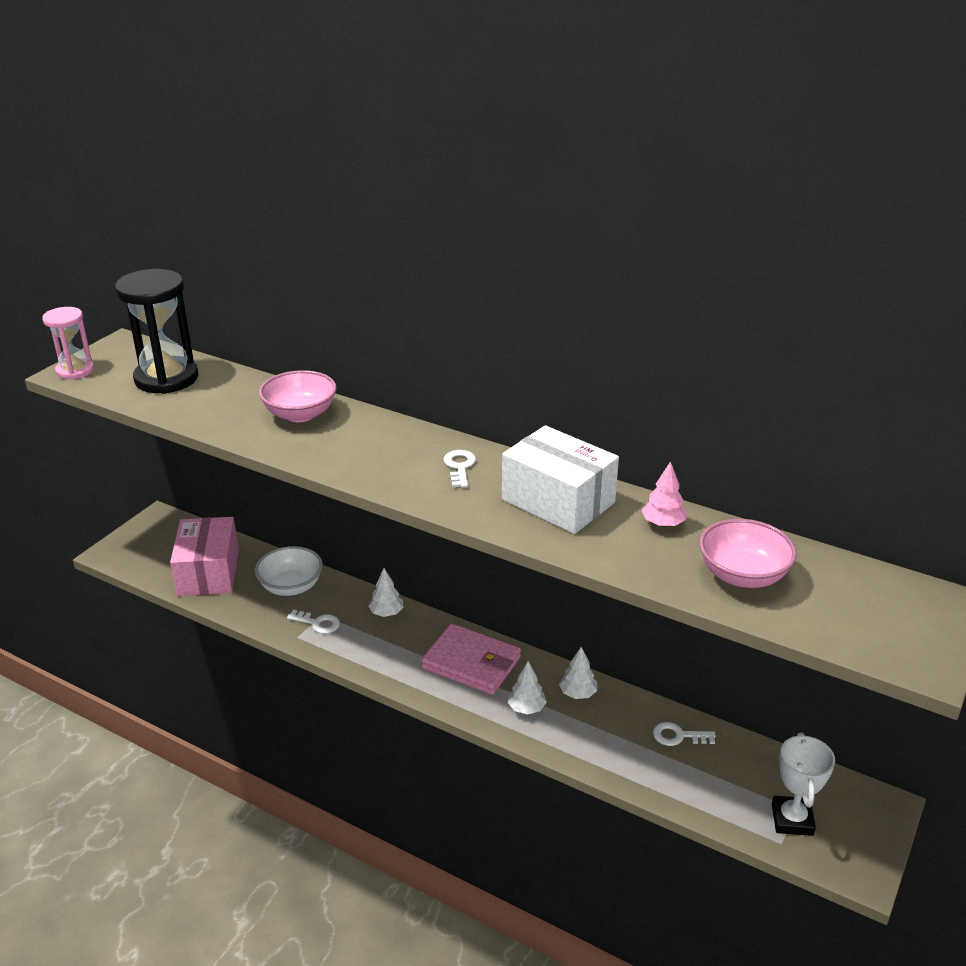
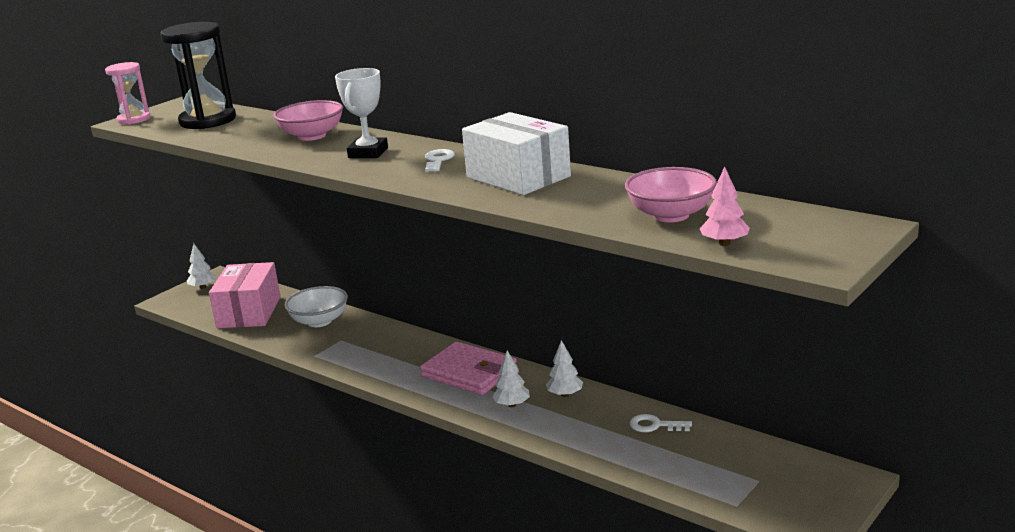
camera: 10 degrees right, 10 degrees down
(318, 623) = (335, 346): white key -> none
(386, 613) = (401, 338): white tree -> white tree (203, 287)
(663, 524) = (610, 187): pink tree -> pink tree (724, 243)
(792, 819) = (753, 488): white trophy -> white trophy (368, 153)

